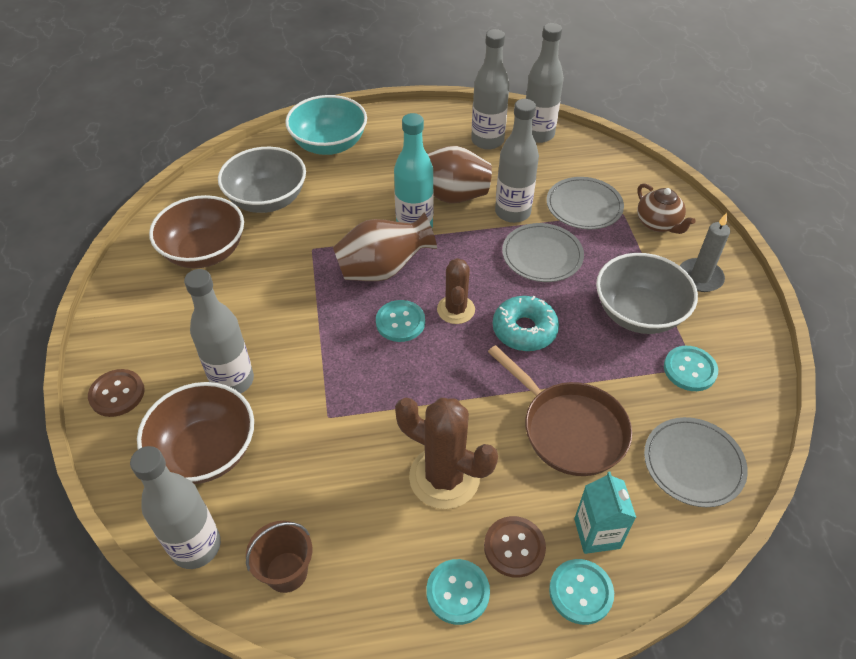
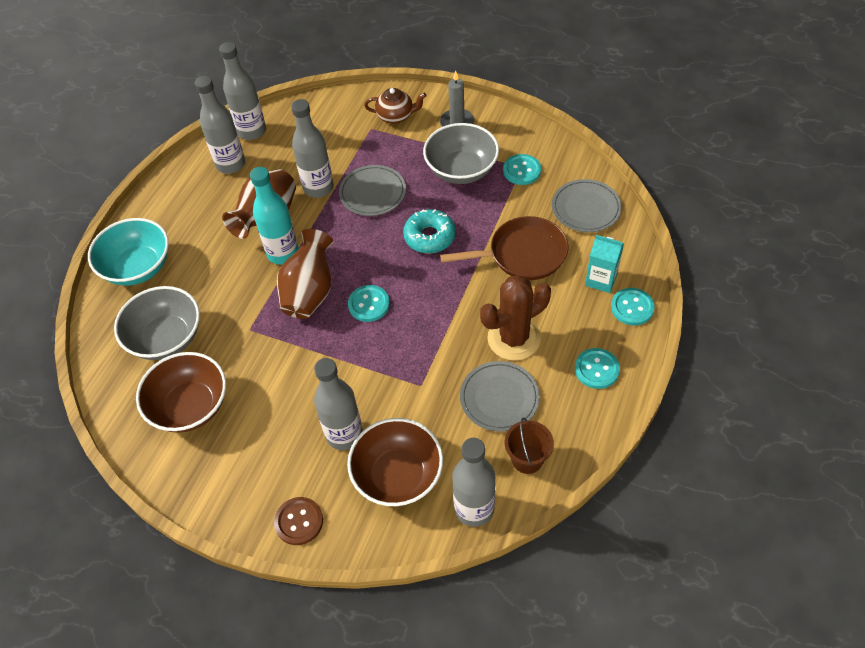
camera: 55 degrees left, 5 degrees up
(456, 310) = (382, 266): brown cactus -> none
(514, 547) = (585, 325): brown button -> none
(584, 206) = (347, 145): grey plate -> grey plate (499, 398)

